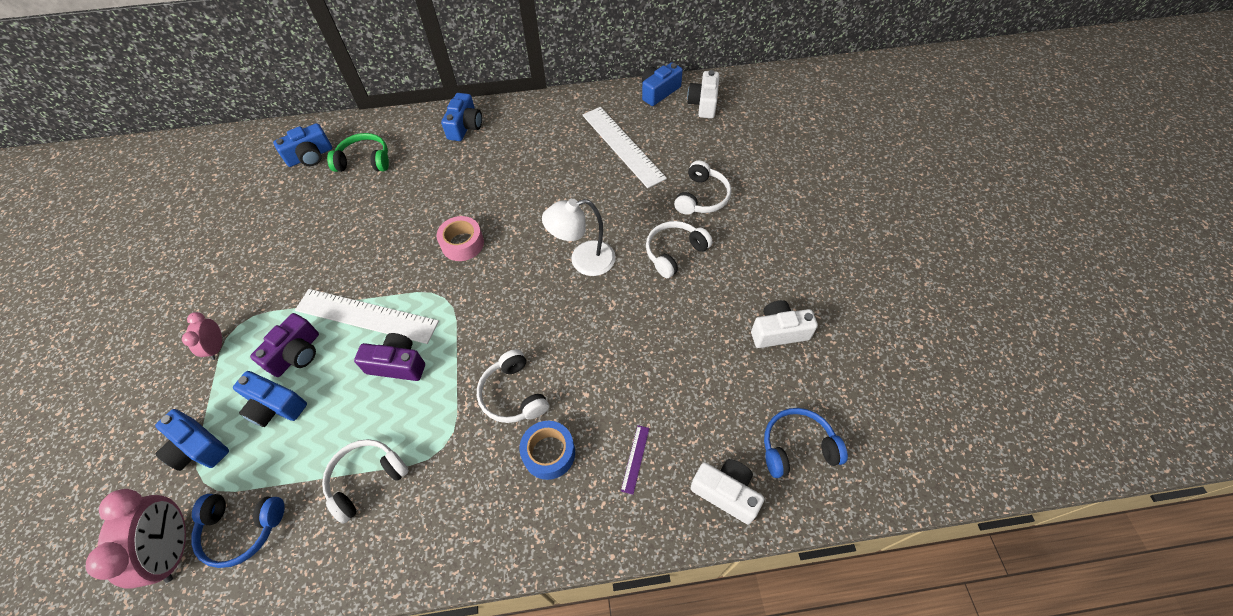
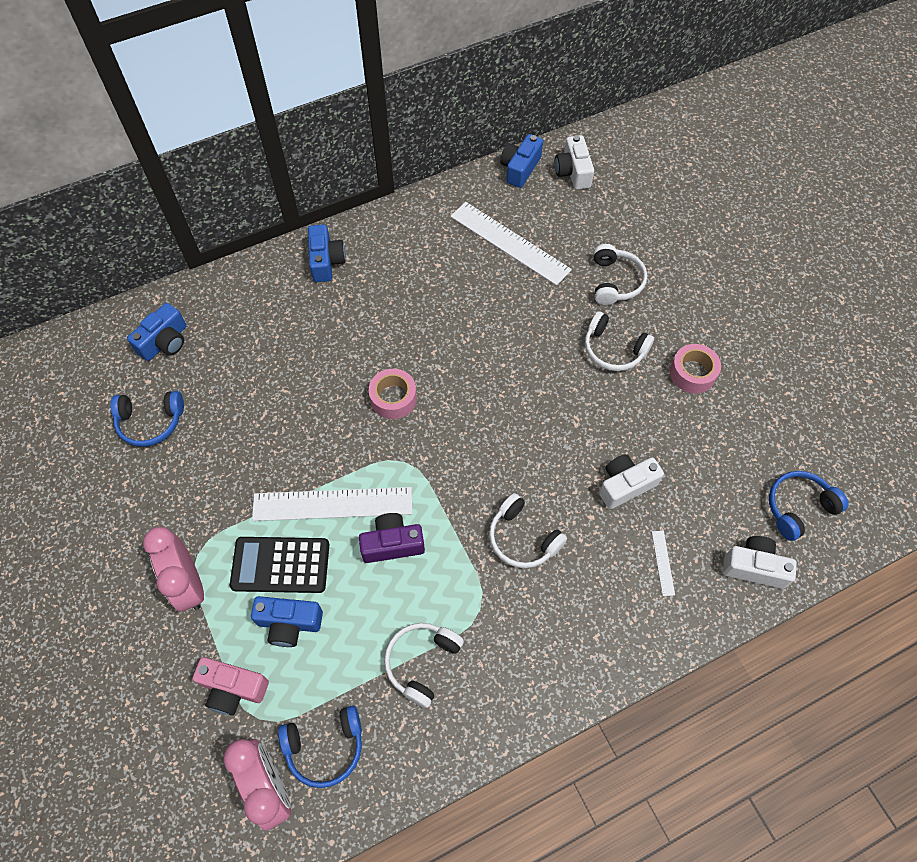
camera: 20 degrees left, 5 degrees up
(198, 448) = (233, 689): blue camera -> pink camera
(217, 347) = (189, 584): pink clock -> pink clock, size x1.80
(264, 212) = (150, 422): none -> blue headphones
(296, 354) = (280, 565): purple camera -> black calculator
(364, 161) = (232, 331): green headphones -> none
(549, 453) = (582, 582): blue tape -> none
(583, 261) = (527, 382): white lamp -> none
(635, 459) = (663, 562): purple ruler -> white ruler
(674, 253) = (613, 349): white headphones -> white headphones turned 90 degrees counterclockwise
(740, 292) = (692, 373): none -> pink tape
(778, 332) = (742, 403): white camera -> white camera (625, 485)

